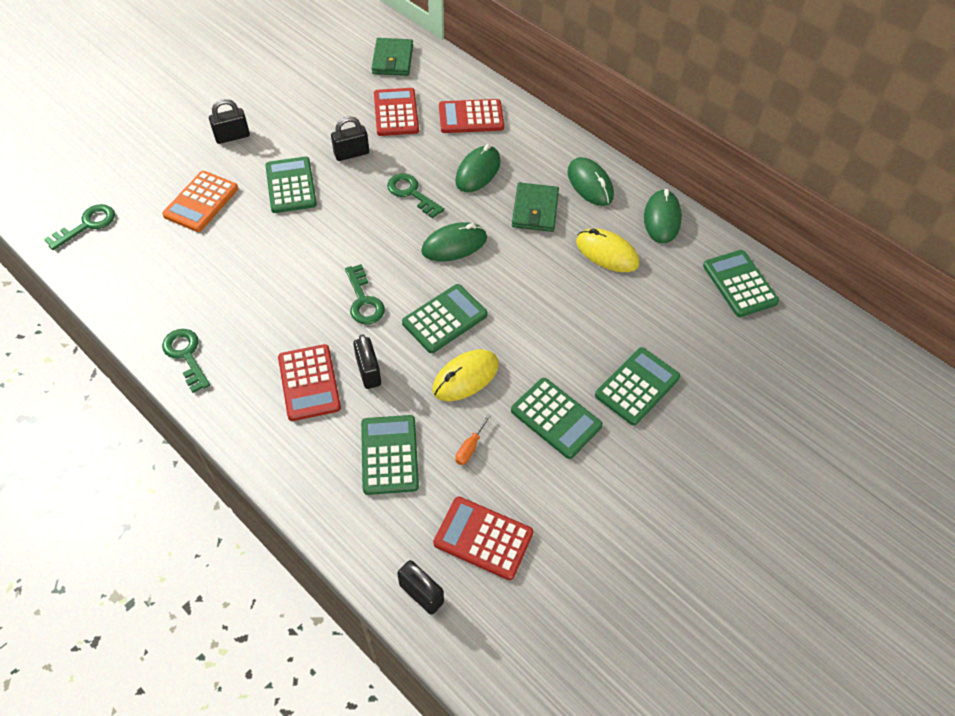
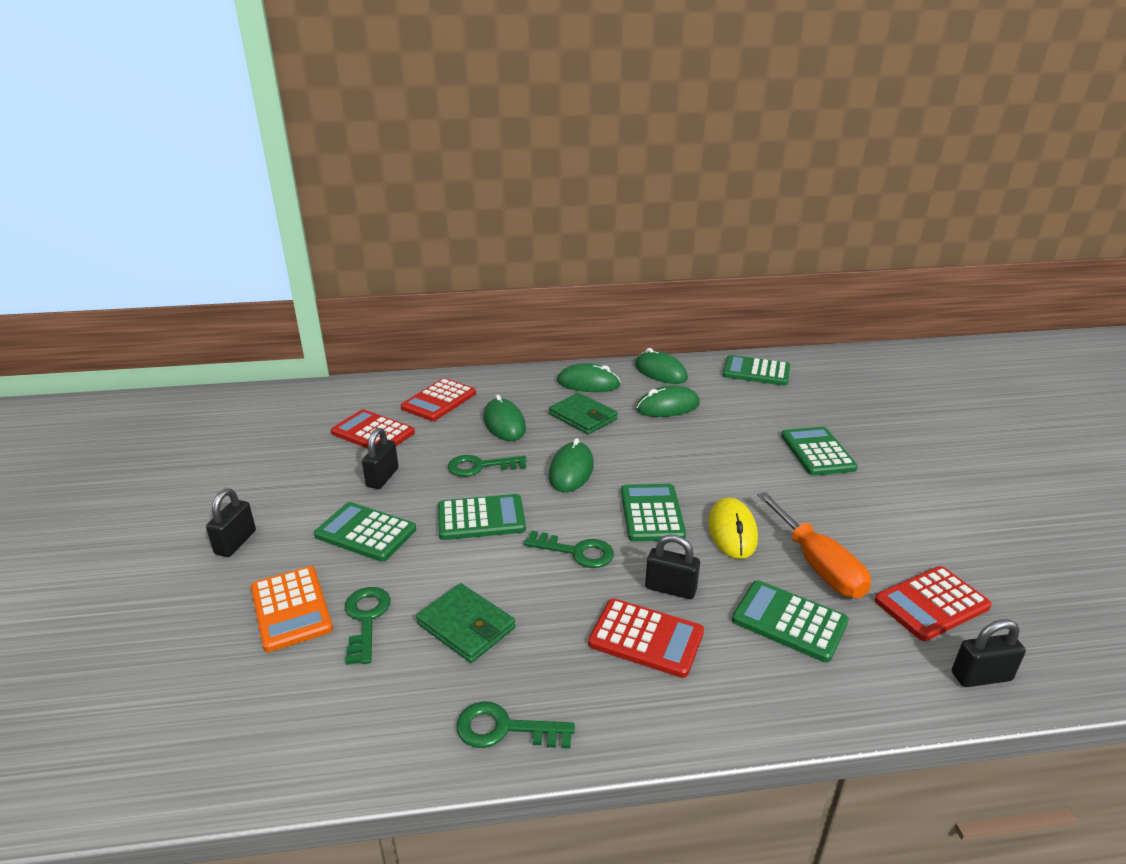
camera: 50 degrees left, 25 degrees down
(87, 225) = (172, 735): green key -> green key (366, 619)
(393, 60) = (308, 407): green wallet -> green wallet (466, 626)
(470, 448) = (818, 565): orange screwdriver -> orange screwdriver, size x2.35
(556, 418) = (820, 504): green calculator -> green calculator (481, 518)
(607, 253) = (667, 407): yellow mouse -> green mouse

